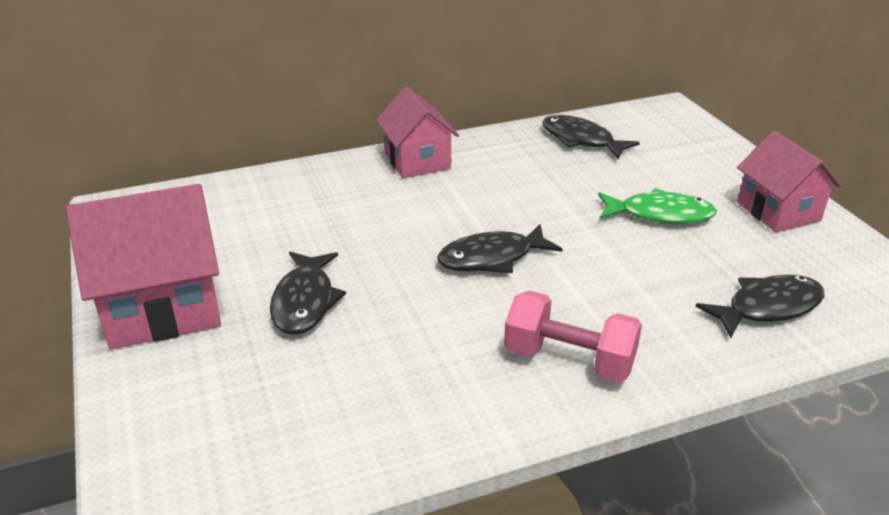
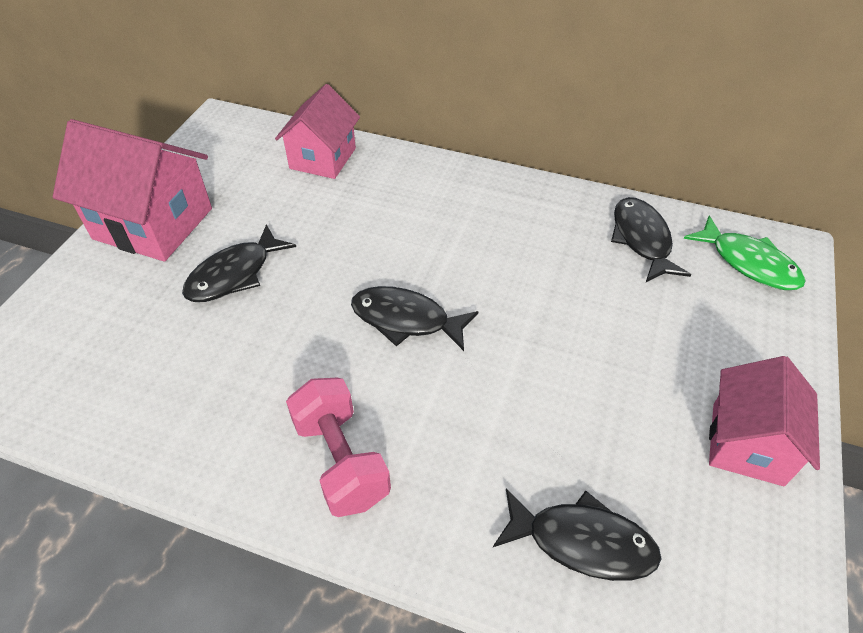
camera: 40 degrees right, 15 degrees up
(417, 161) = (466, 186): pink house -> pink house (323, 158)
(660, 215) = (611, 368): green fish -> green fish (748, 263)

